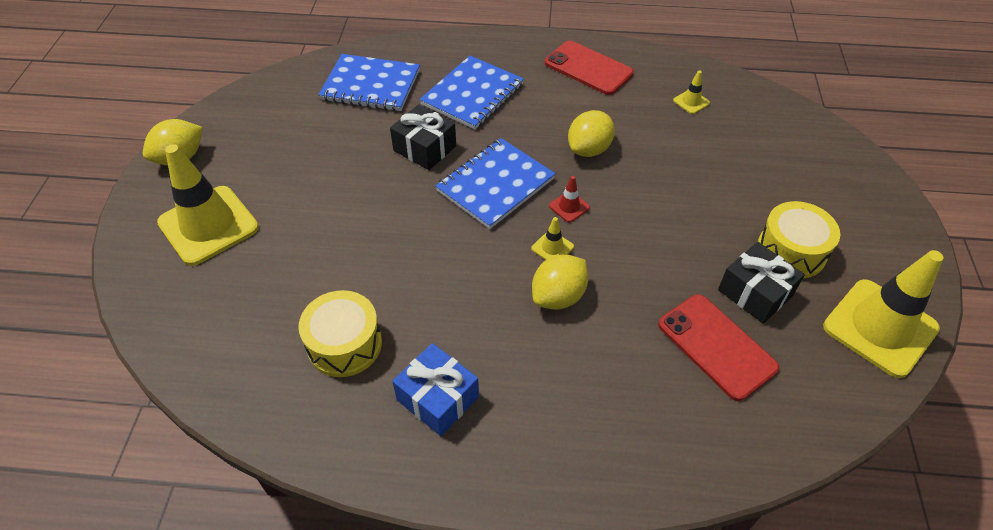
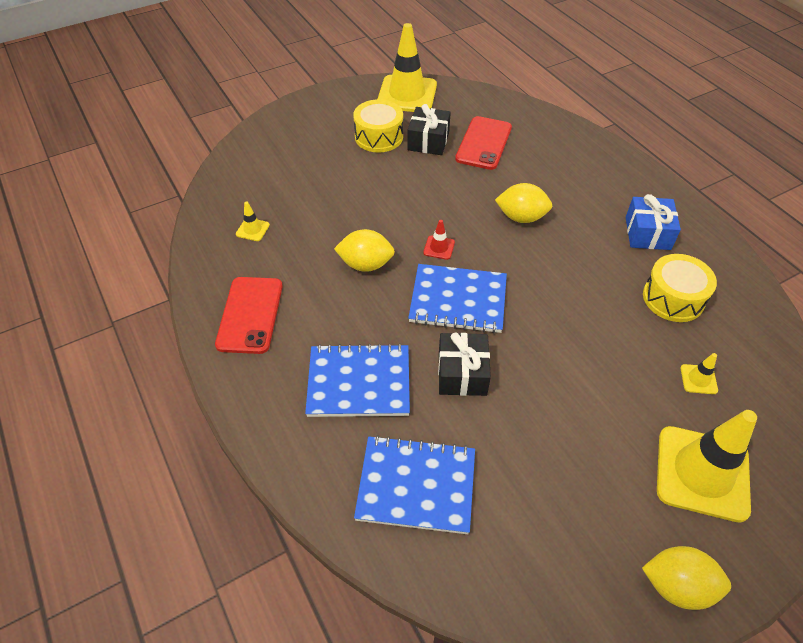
camera: 125 degrees left, 0 degrees up
(371, 85) = (416, 485): blue notebook -> blue notebook turned 60 degrees counterclockwise
(552, 247) = (485, 238): yellow traffic cone -> yellow traffic cone (698, 379)

